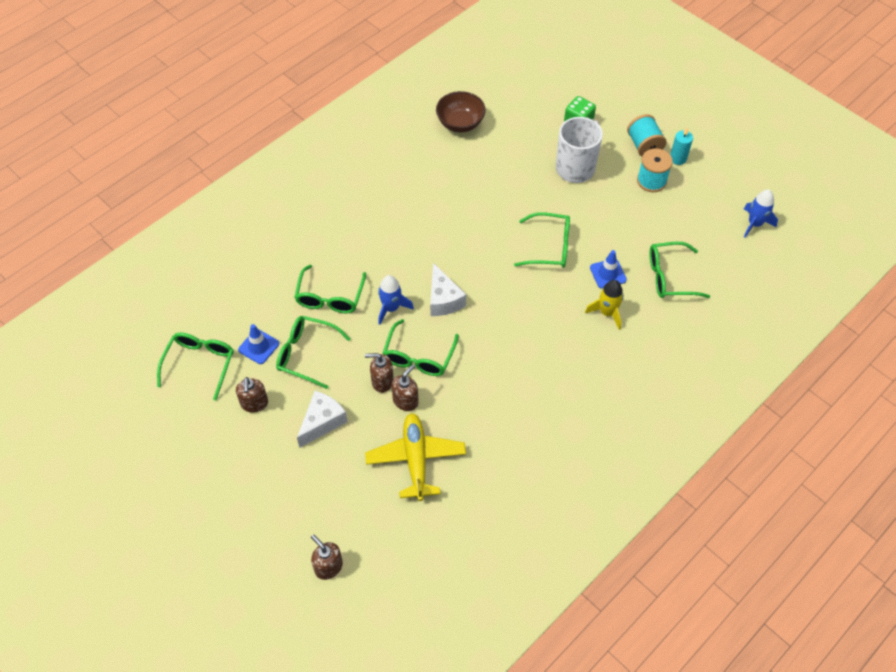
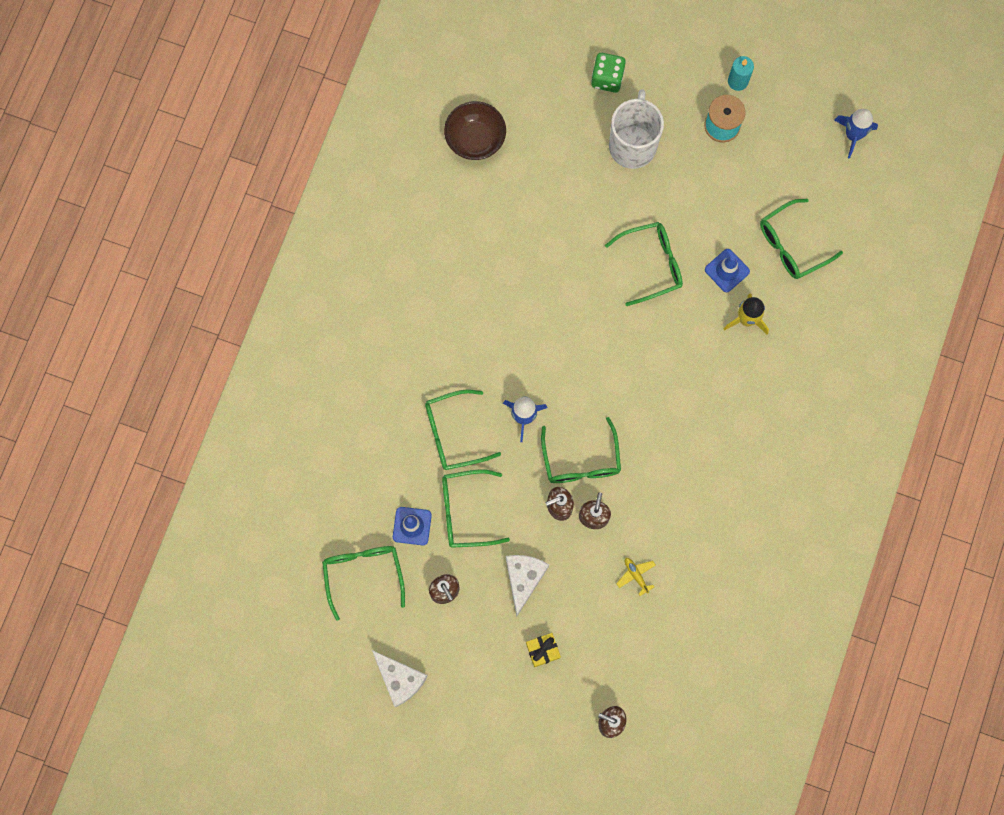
camera: 25 degrees left, 20 degrees up
(305, 483) = (542, 650): none -> yellow gift
(330, 297) = (453, 434): green glasses -> green glasses turned 90 degrees clockwise
(416, 459) = (636, 575): yellow plane -> yellow plane, size x0.41
(443, 300) = (572, 381): white cheese -> white cheese (400, 679)
(644, 146) = (694, 79): turquoise spool -> none

